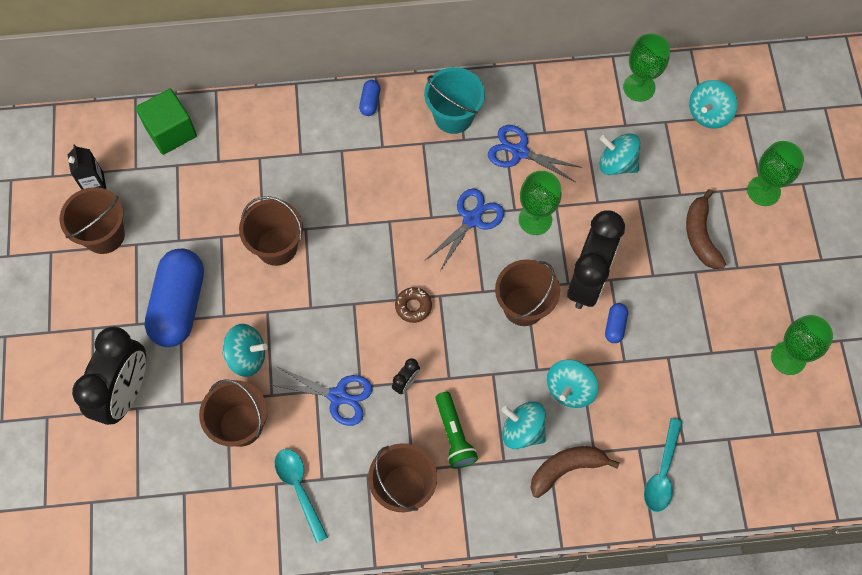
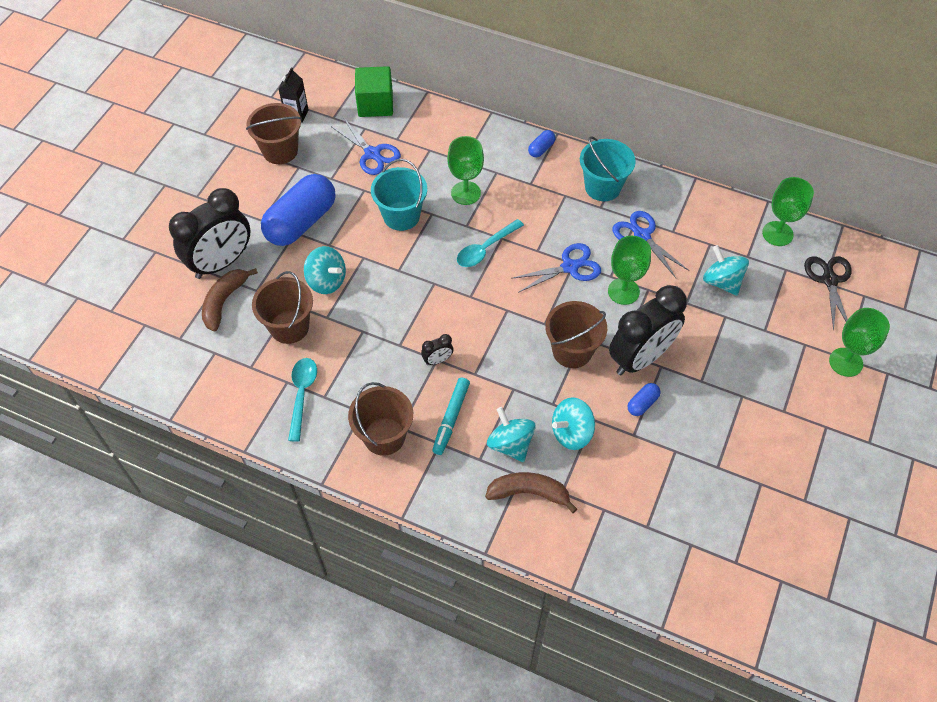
camera: 30 degrees right, 10 degrees down
(277, 246) = (401, 216): brown bucket -> turquoise bucket
(337, 396) = (377, 343): blue scissors -> blue scissors (372, 154)
(413, 306) = (480, 308): brown donut -> none
(454, 435) = (451, 418): green flashlight -> turquoise marker
(662, 472) = (613, 540): turquoise spoon -> turquoise spoon (485, 249)
(700, 236) = (764, 370): brown banana -> brown banana (224, 302)
(708, 114) = (829, 280): turquoise spinning top -> black scissors
(788, 358) = (788, 507): green goblet -> green goblet (466, 193)

